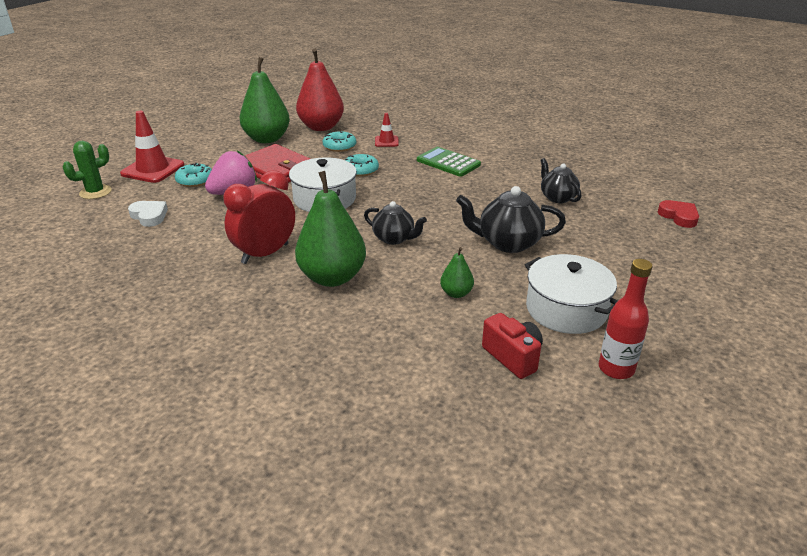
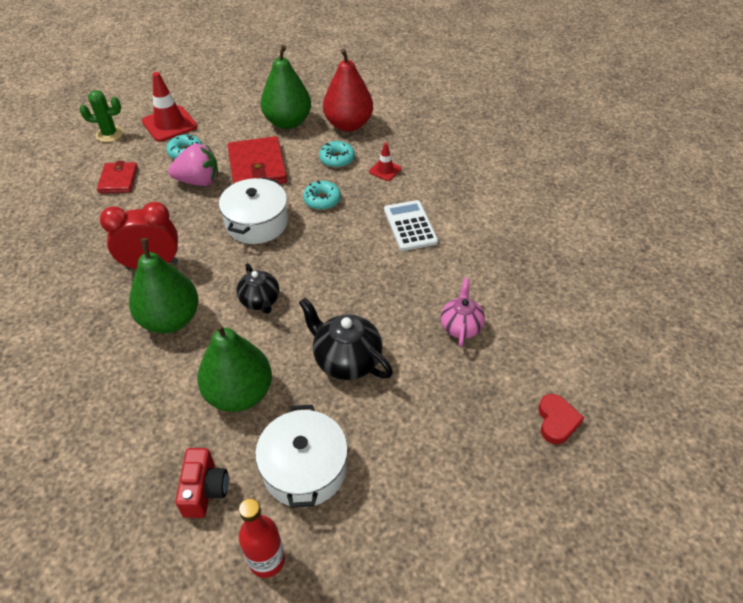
camera: 35 degrees right, 15 degrees up
(149, 216) = (118, 180): white heart -> red wallet
(448, 162) = (410, 226): green calculator -> white calculator
(456, 293) = (239, 393): green pear -> green pear, size x2.14
(557, 197) = (461, 326): black teapot -> pink teapot

